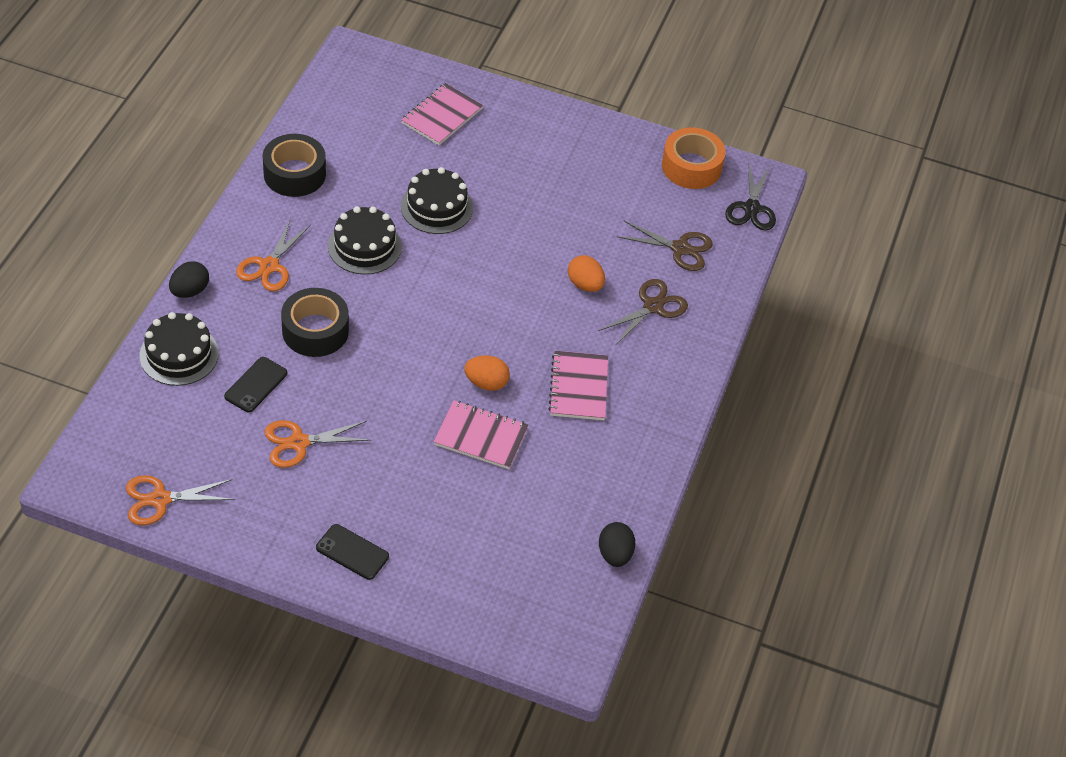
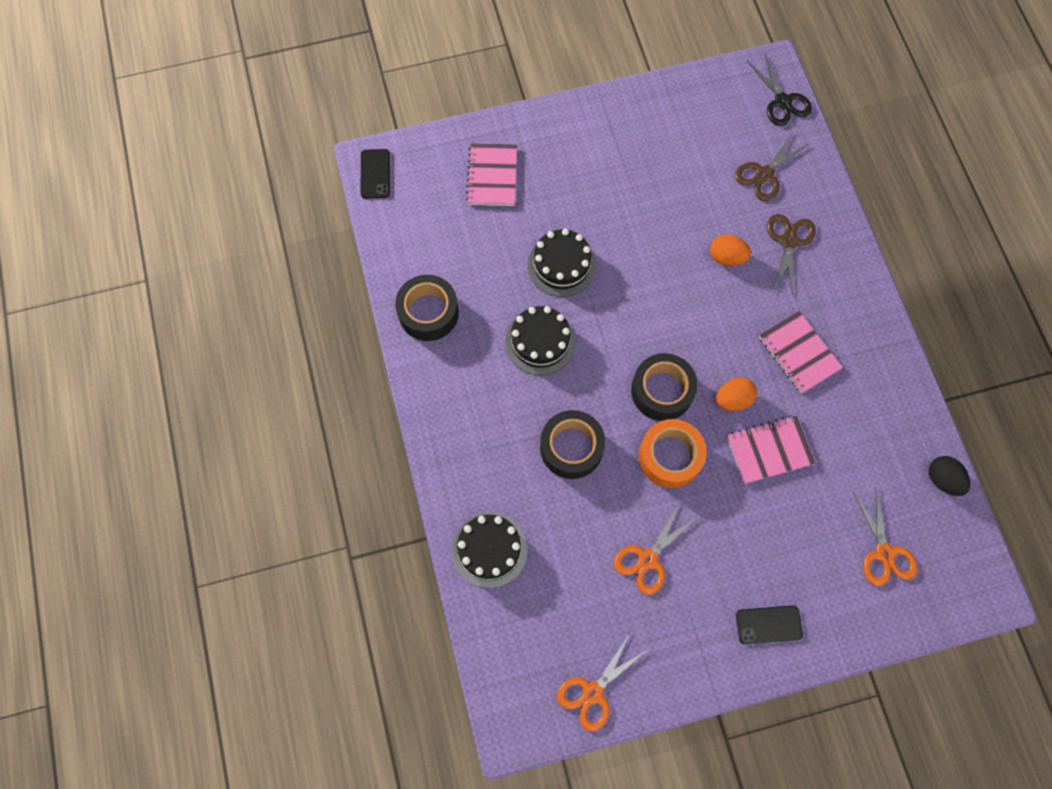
camera: 30 degrees left, 20 degrees up
(190, 291) = (445, 484): black egg -> none
(256, 385) = (571, 532): black phone -> black phone (375, 174)
(269, 266) = (485, 414): orange scissors -> orange scissors (884, 553)
(431, 340) = (662, 391): none -> black tape
(680, 248) = (764, 174): brown scissors -> brown scissors turned 150 degrees clockwise
(691, 167) = (710, 93): orange tape -> orange tape (670, 456)

